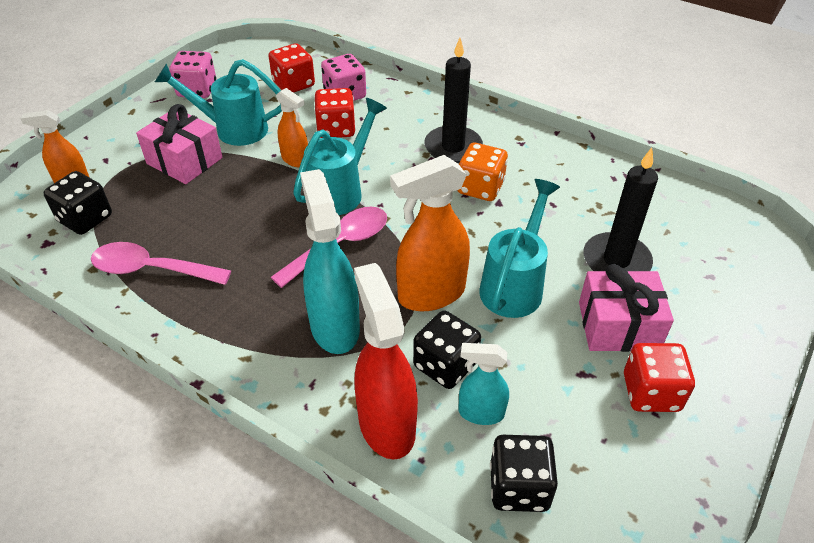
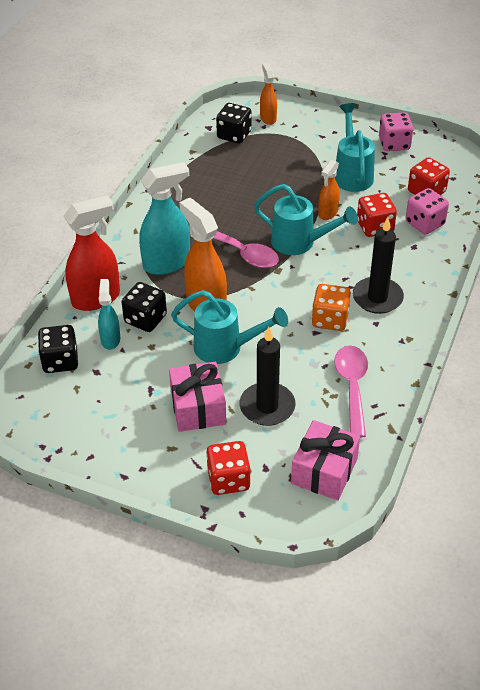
camera: 80 degrees right, 0 degrees up
(151, 269) = (197, 174): pink spoon -> pink spoon (352, 387)
(184, 160) = (306, 160): pink gift -> pink gift (324, 471)
(651, 392) = (140, 425): red dice -> red dice (228, 479)

